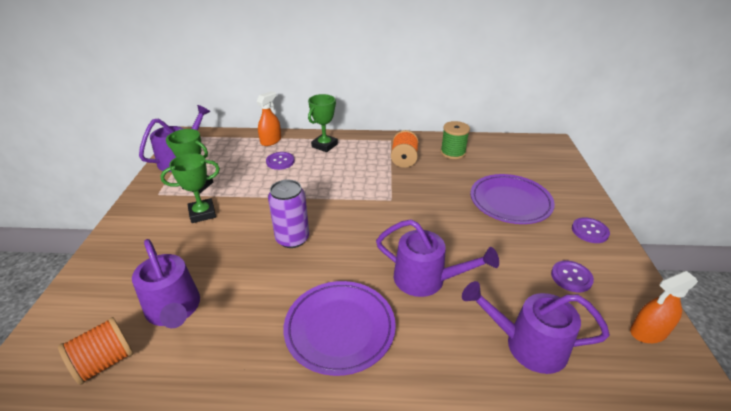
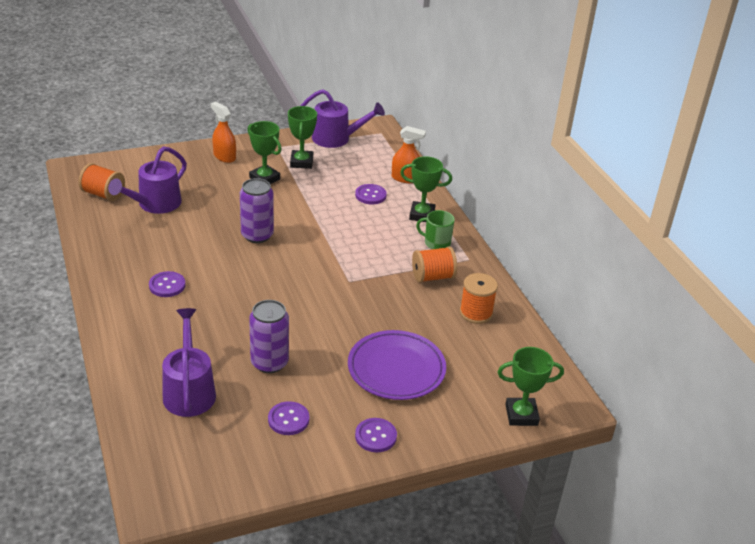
camera: 65 degrees right, 0 degrees up
(340, 329) = (167, 285): purple plate -> purple button
(364, 148) = (436, 243): none -> green mug
(426, 279) = (241, 323): purple watering can -> none
(453, 152) = (476, 313): green spool -> orange spool
(491, 272) = (269, 362): none -> purple can
(563, 162) = (521, 415): none -> green trophy
(648, 332) = (234, 472): orange spray bottle -> orange spray bottle (224, 156)

